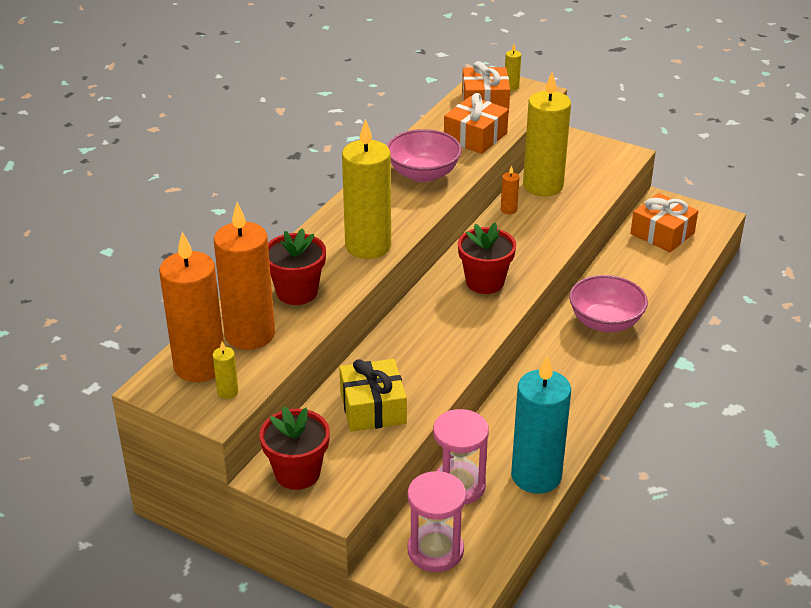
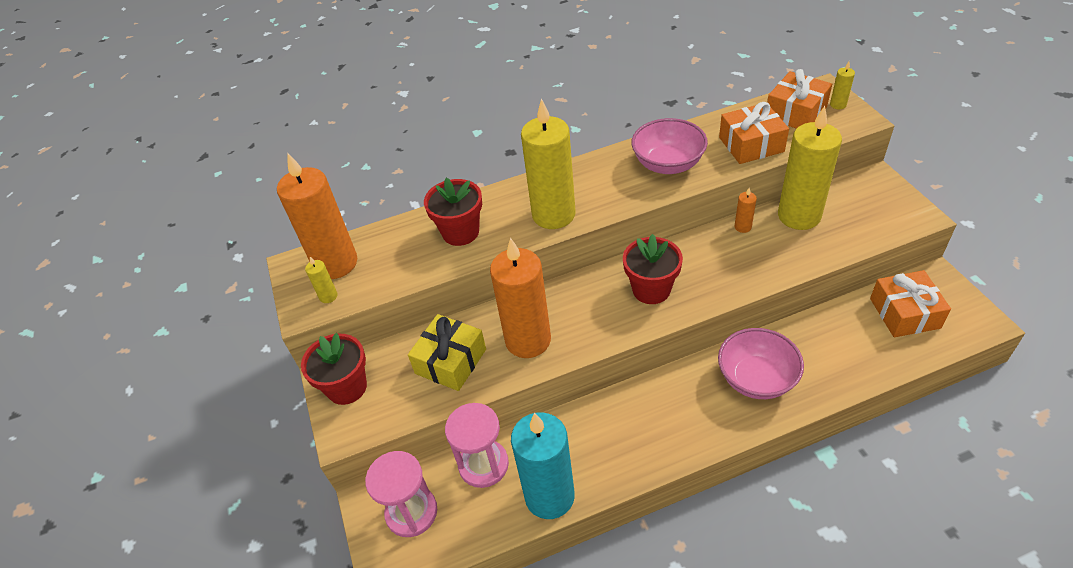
camera: 45 degrees right, 10 degrees up
(250, 334) = (392, 253): orange candle -> orange candle (528, 340)

